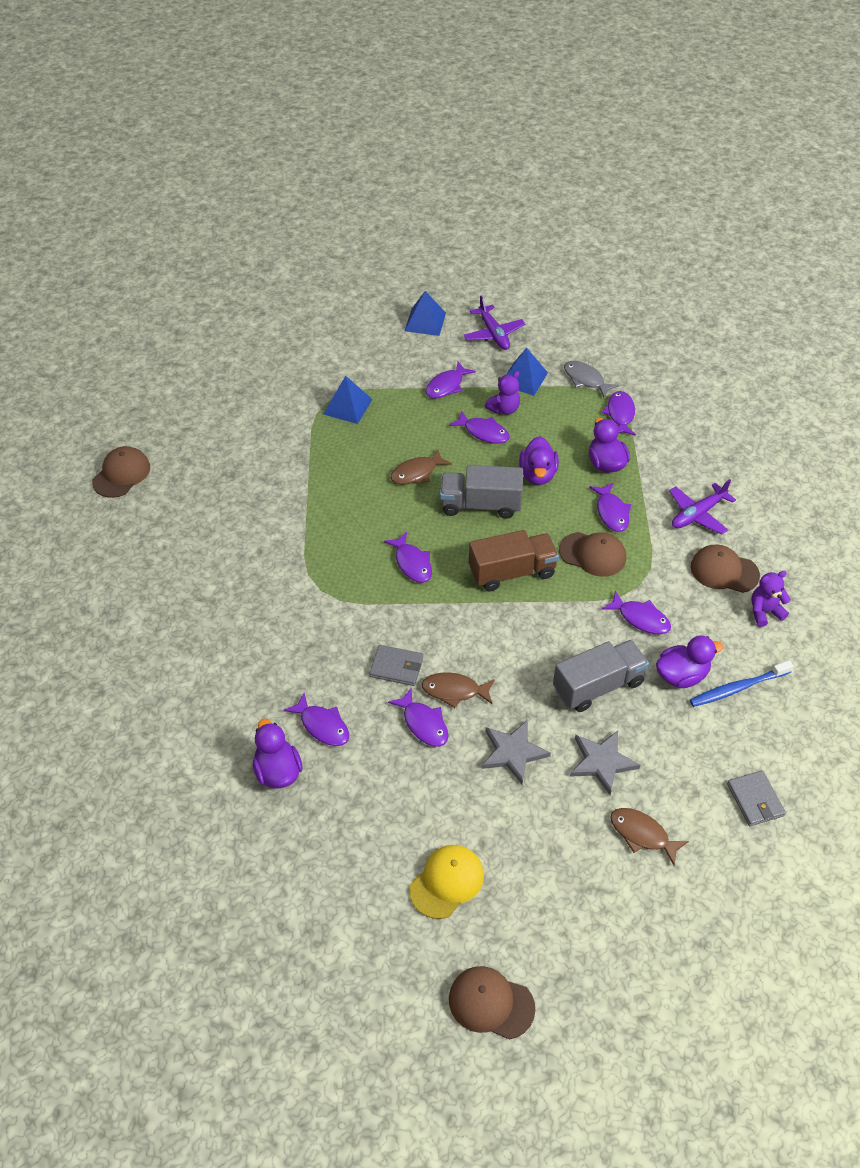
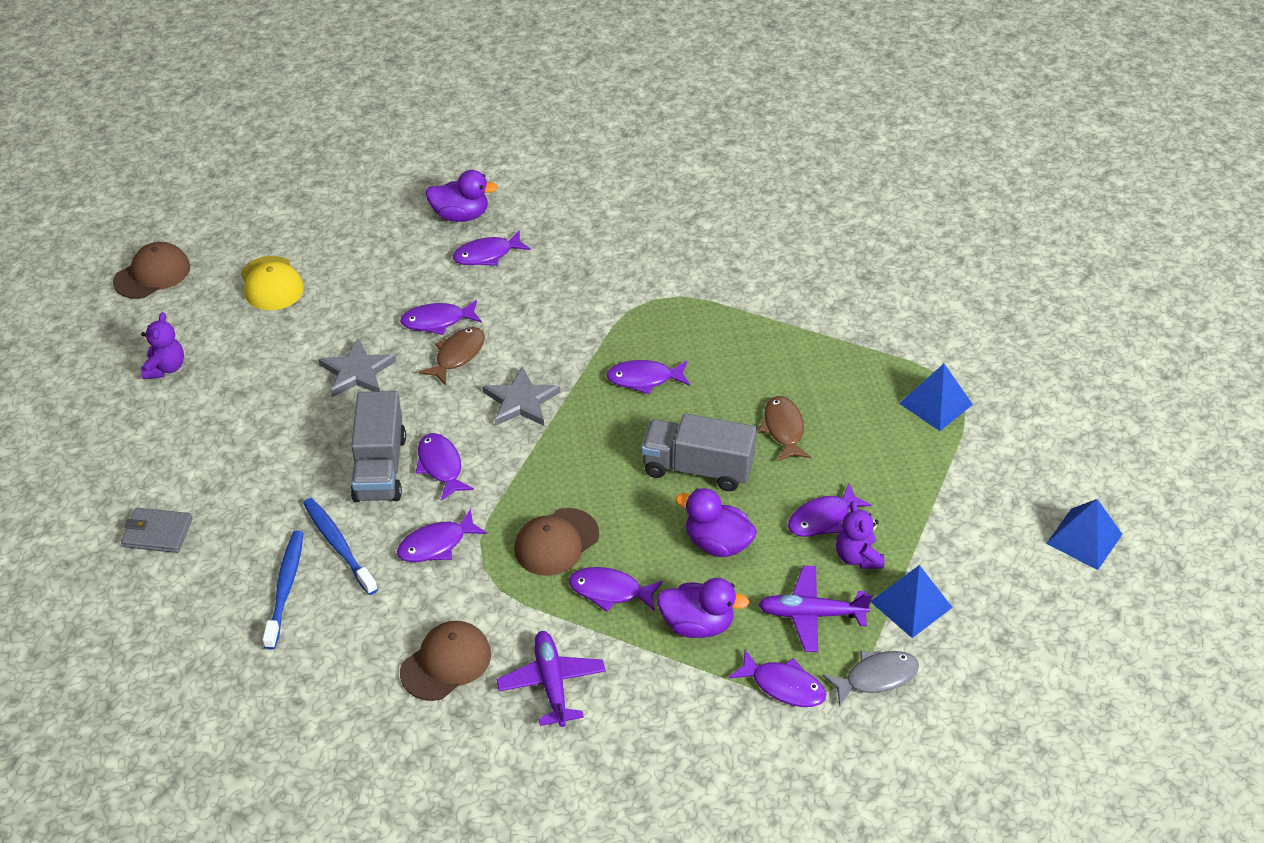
camera: 115 degrees right, 5 degrees down
(121, 474) = (907, 198): brown cap -> none
(396, 667) = (516, 324): grey wallet -> none
(446, 386) = (932, 513): purple fish -> purple fish (440, 466)
(480, 505) = (697, 468): grey truck -> grey truck turned 105 degrees counterclockwise
(493, 334) = (1025, 608): purple plane -> purple plane (811, 614)
(512, 572) = (578, 457): brown truck -> none
(602, 762) = (294, 432): grey star -> grey star (521, 401)
(642, 834) = (200, 428): brown fish -> none
(681, 675) = (338, 545): purple duck -> blue toothbrush
(764, 612) = (360, 672): purple teddy bear -> purple teddy bear (165, 368)

